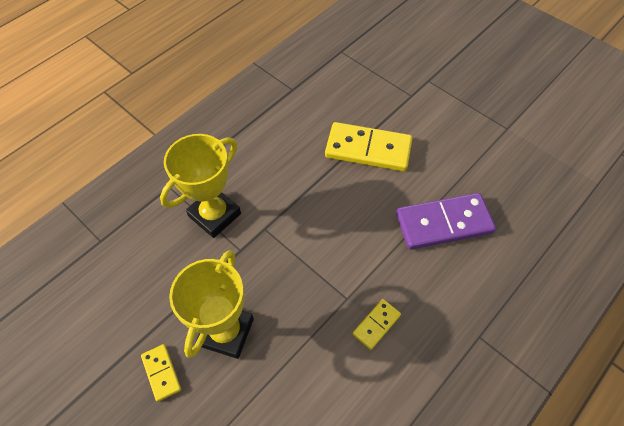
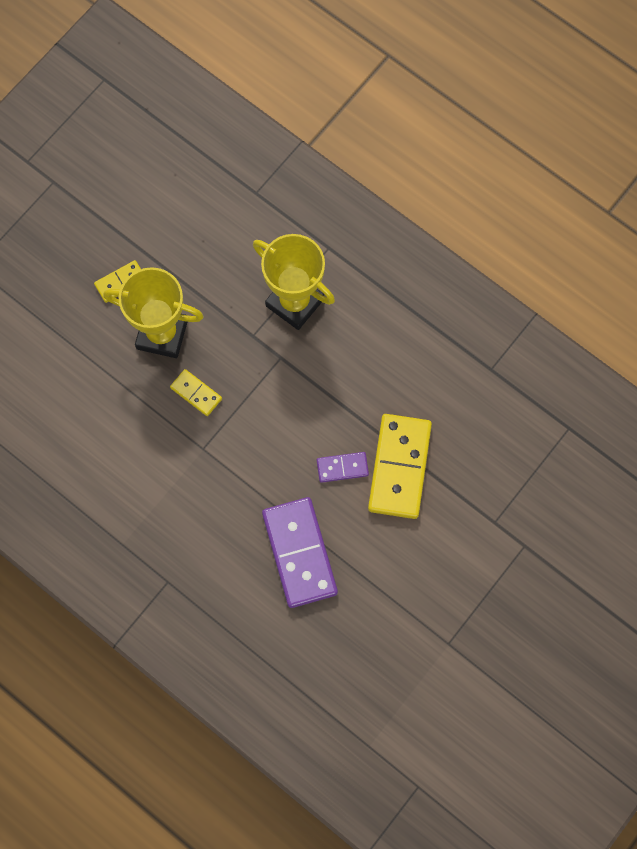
camera: 85 degrees right, 15 degrees up
(368, 188) = (342, 468): none -> purple domino
(376, 324) = (176, 478): yellow domino -> yellow domino (196, 393)

